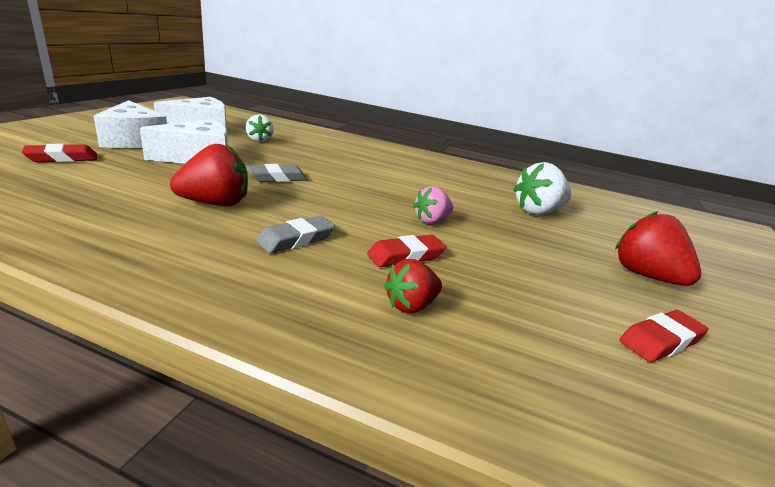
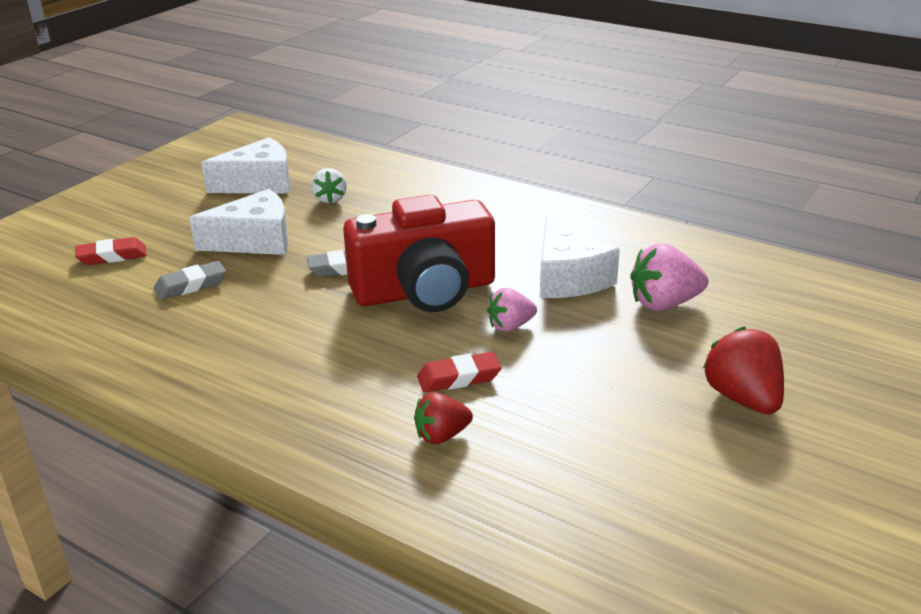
camera: 15 degrees right, 5 degrees up
(134, 140) = (182, 216): white cheese -> white cheese (568, 277)
(215, 203) = (269, 314): red strawberry -> none
(296, 239) = (347, 359): grey eraser -> grey eraser (191, 285)
(351, 195) = (425, 291): none -> red camera
(538, 211) = (664, 304): white strawberry -> pink strawberry
(661, 341) = (690, 476): red eraser -> none

